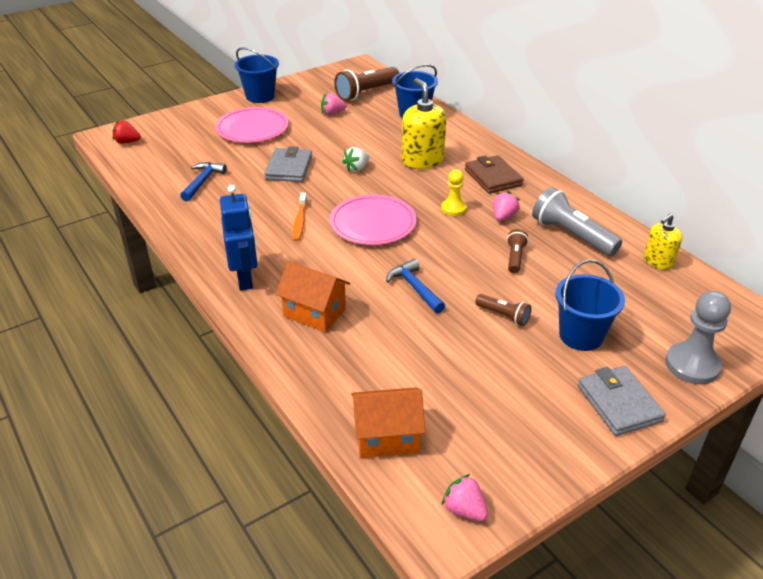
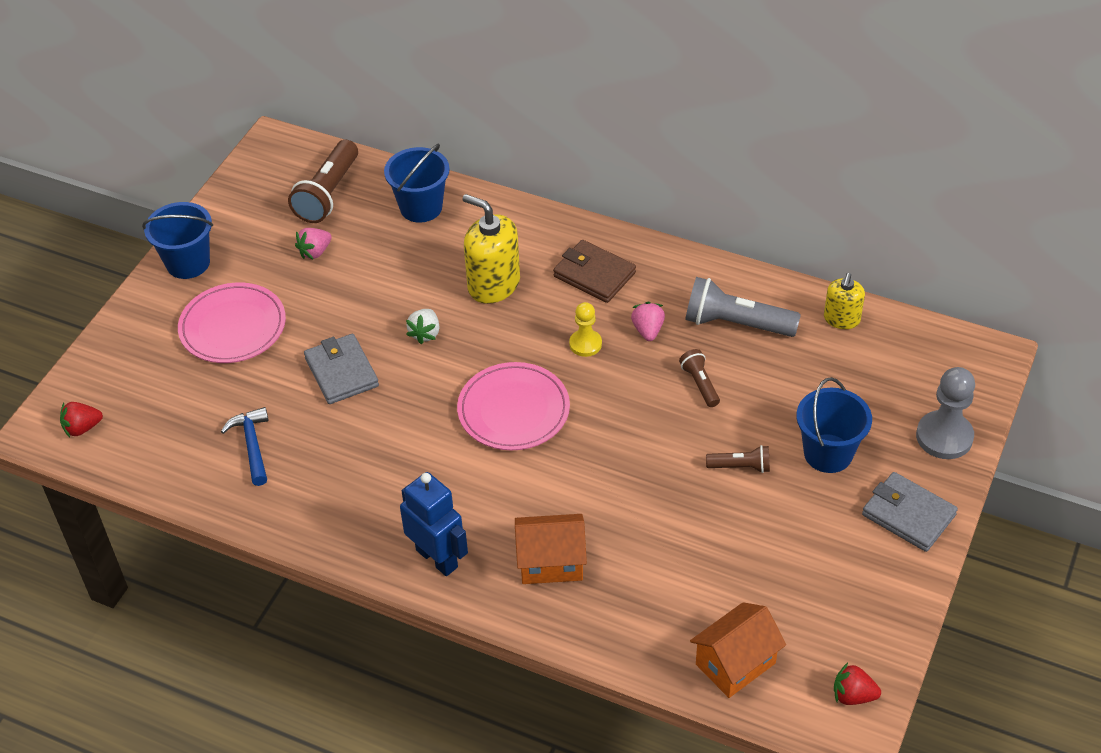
camera: 30 degrees left, 10 degrees up
(300, 221) = (427, 447): orange toothbrush -> none
(415, 288) = (628, 477): blue hammer -> none
(464, 510) = (853, 695): pink strawberry -> red strawberry

